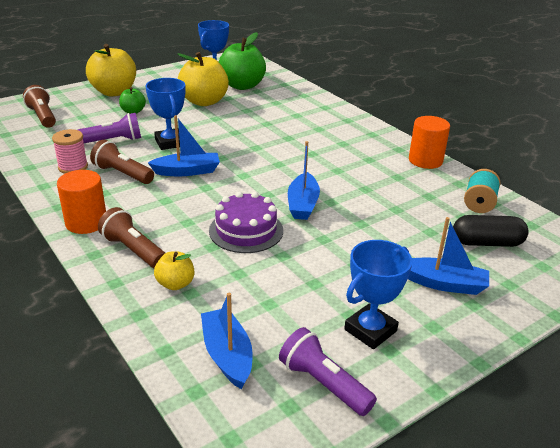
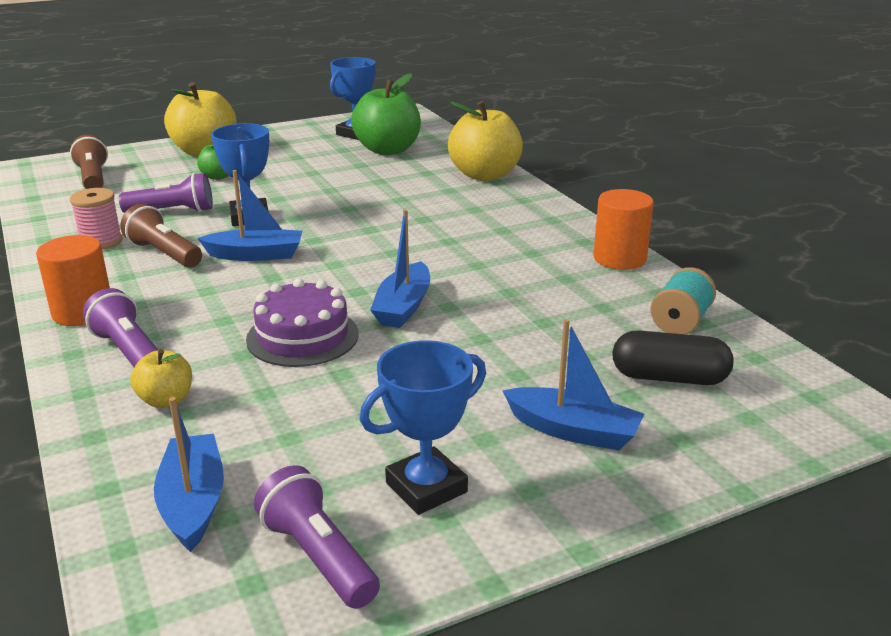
camera: 10 degrees right, 5 degrees down
(133, 250) = (129, 352): brown flashlight -> purple flashlight
(204, 101) = (323, 168): yellow apple -> yellow apple (484, 175)

